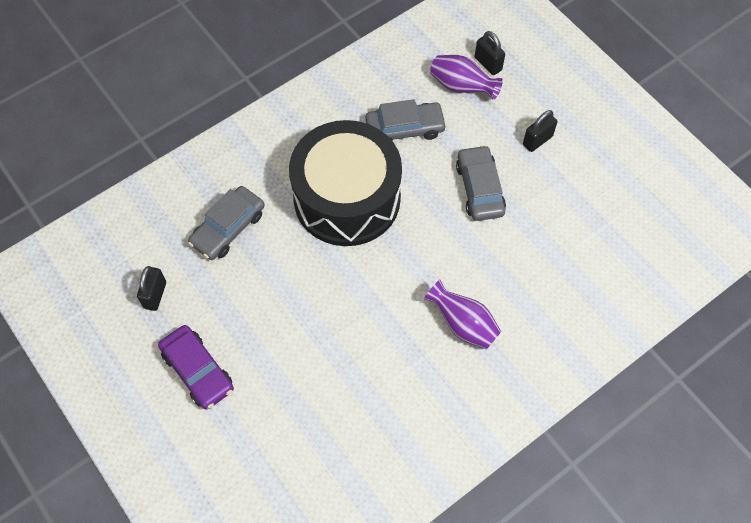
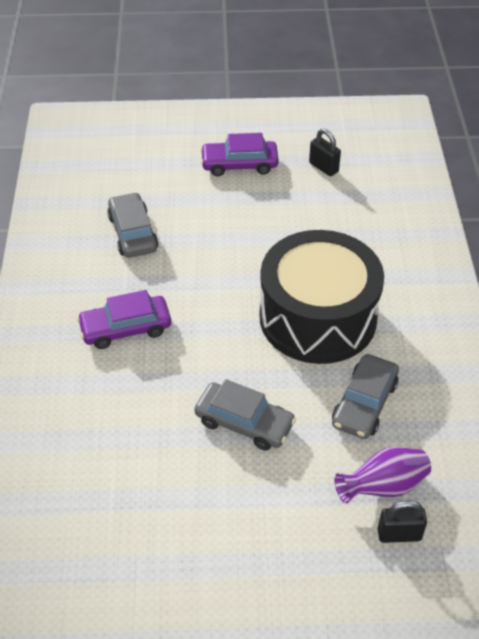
camera: 125 degrees right, 15 degrees down
(228, 228) = (351, 229): grey car -> grey car (133, 233)
(463, 324) = (126, 328): purple vase -> purple car
(537, 140) = (259, 513): black padlock -> none

